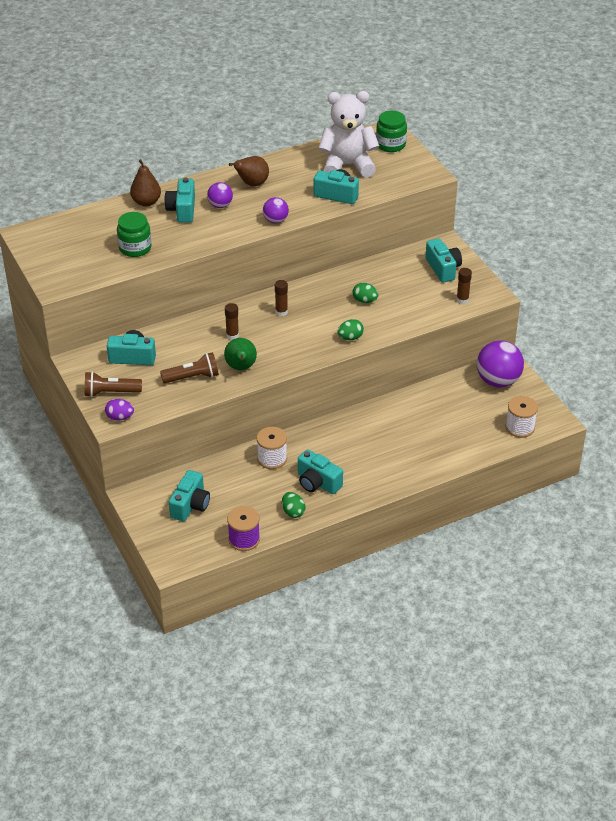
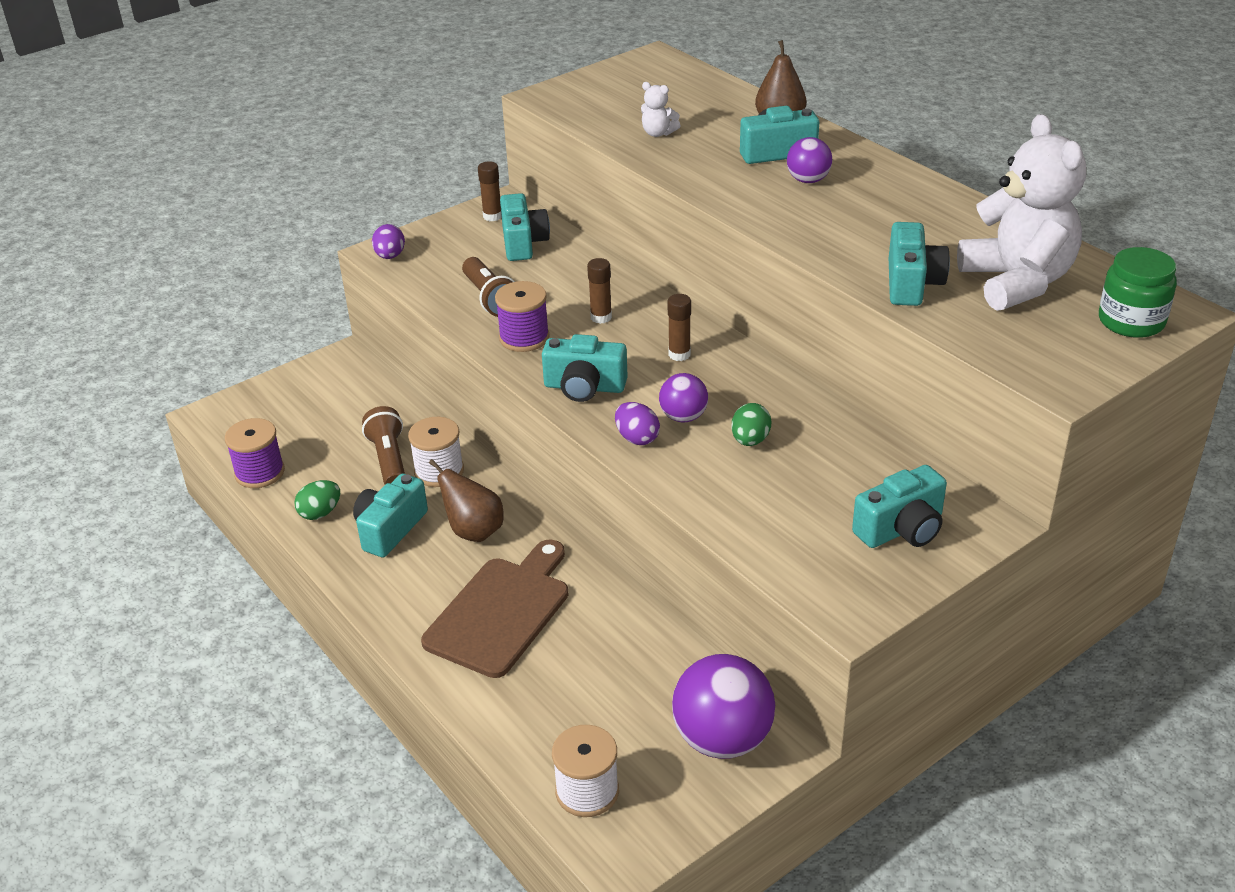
camera: 80 degrees right, 5 degrees down
(110, 392) = (441, 240): brown flashlight -> brown flashlight (389, 460)
(135, 248) = (658, 133): green jar -> white teddy bear
(190, 505) = (328, 410): turquoise camera -> turquoise camera (584, 387)
(241, 367) = (524, 338): green pear -> purple spool
(252, 184) = (888, 198): brown pear -> brown pear (474, 531)
(275, 220) = (794, 235): purple ball -> purple ball (683, 417)
(350, 338) = (637, 438): green egg -> purple egg
(397, 444) = (501, 612): none -> brown cutting board
(462, 300) = (811, 569): brown glue stick -> brown glue stick (492, 216)

